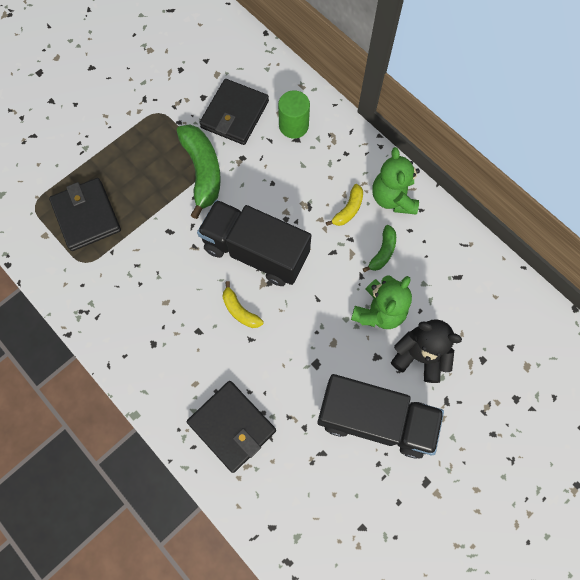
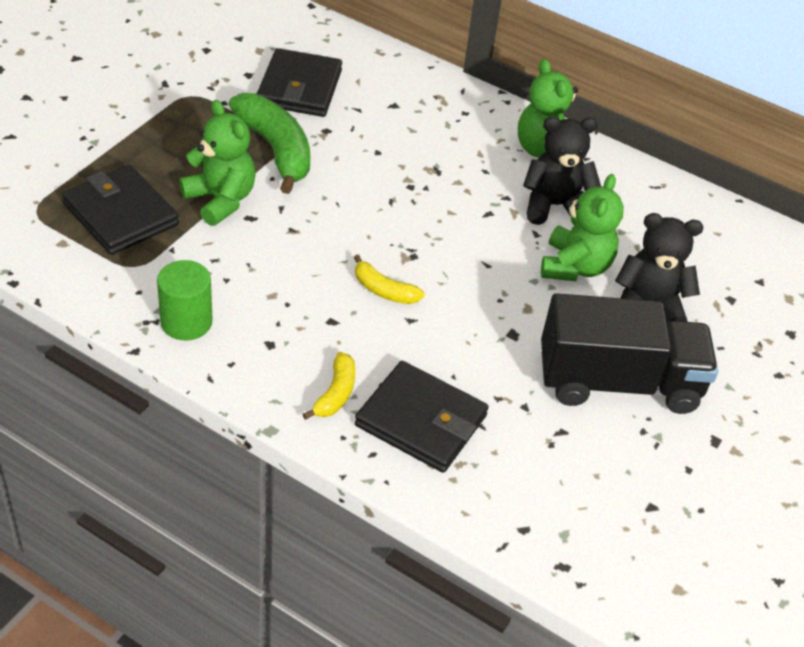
camera: 20 degrees left, 25 degrees down
(154, 213) = (220, 200): none -> green teddy bear
(256, 252) = (382, 225): black truck -> none
(293, 126) = (384, 92): green cylinder -> green cylinder (186, 322)
(348, 210) = (491, 168): yellow banana -> yellow banana (335, 394)
(382, 252) = (554, 206): green banana -> black teddy bear

